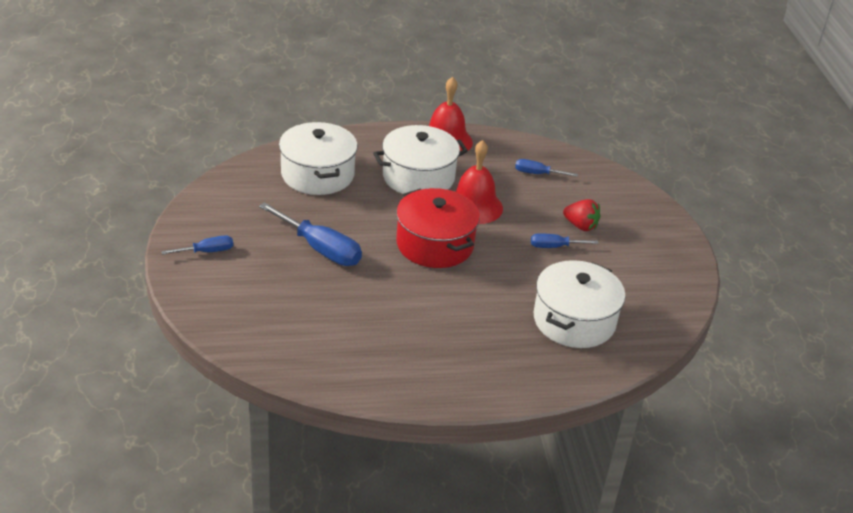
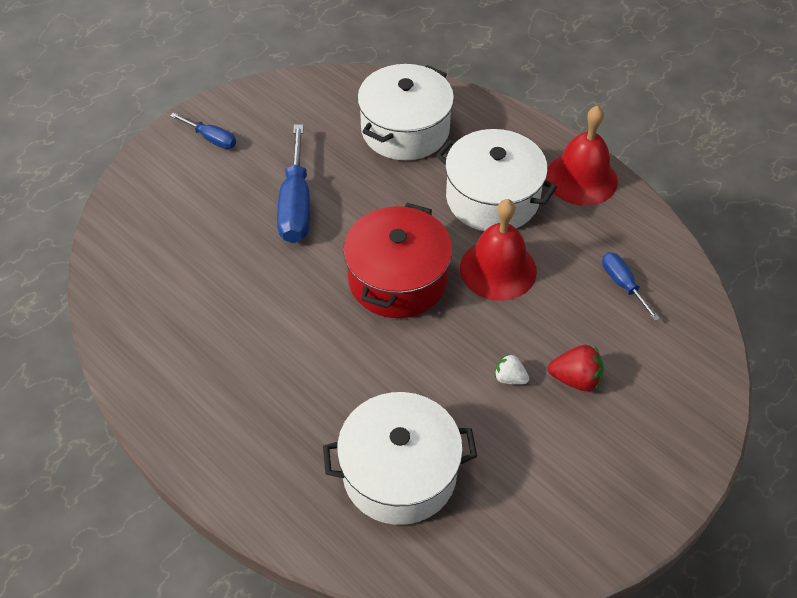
camera: 55 degrees right, 15 degrees up
(554, 246) = (509, 378): blue screwdriver -> white strawberry
(580, 226) = (575, 379): red strawberry -> red strawberry turned 75 degrees counterclockwise

